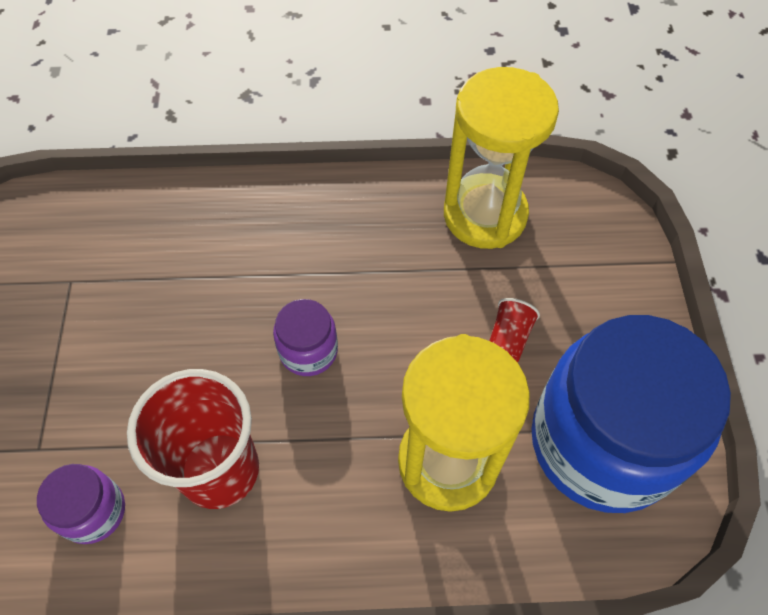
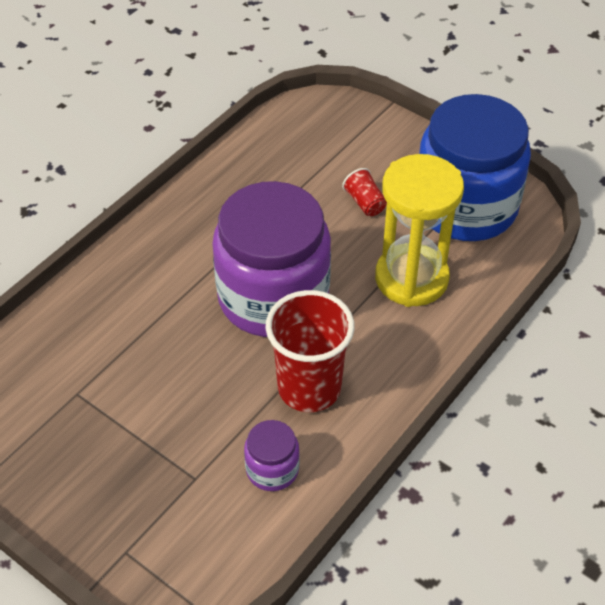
camera: 50 degrees left, 10 degrees down
(308, 351) = (273, 297): purple jar -> purple jar, size x2.34
(485, 215) = (271, 156): yellow hourglass -> none

